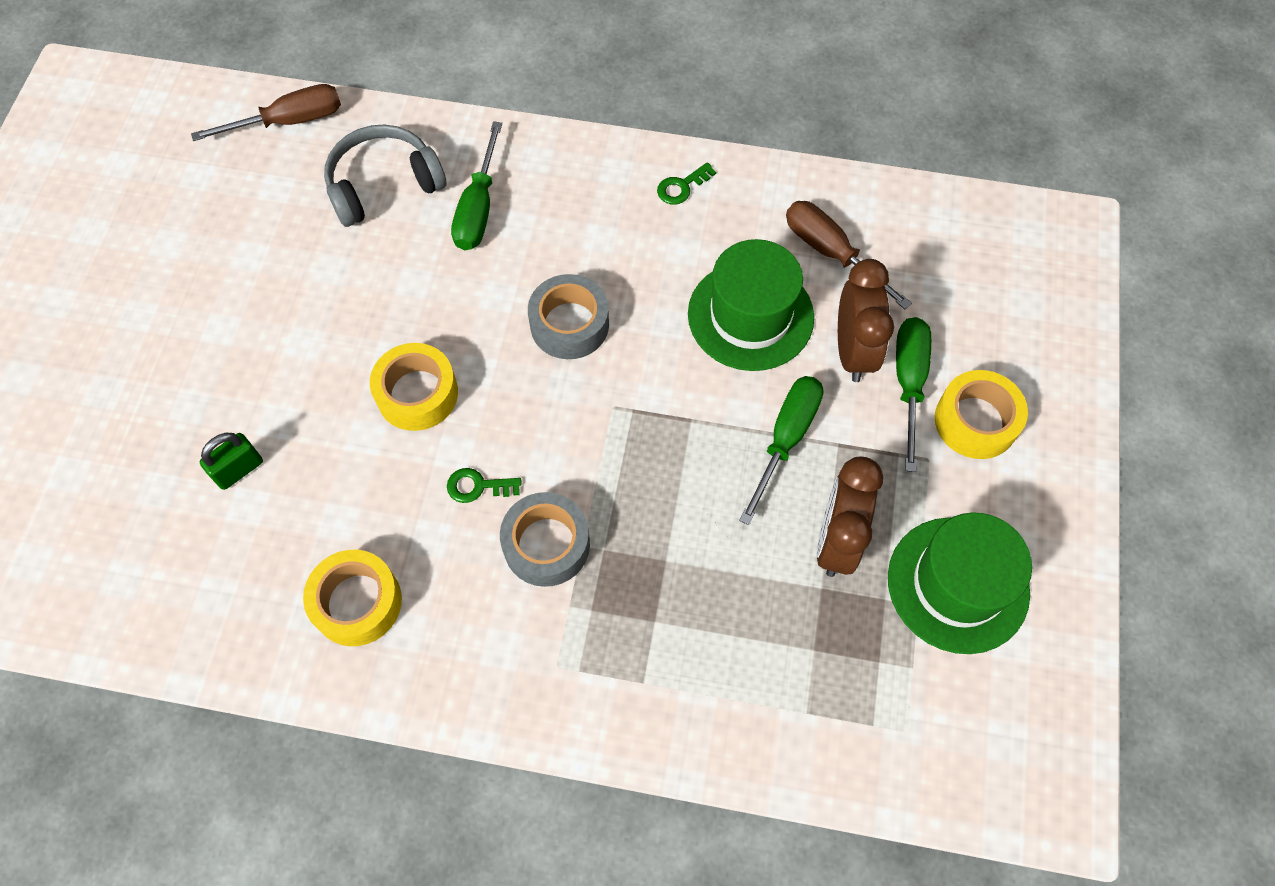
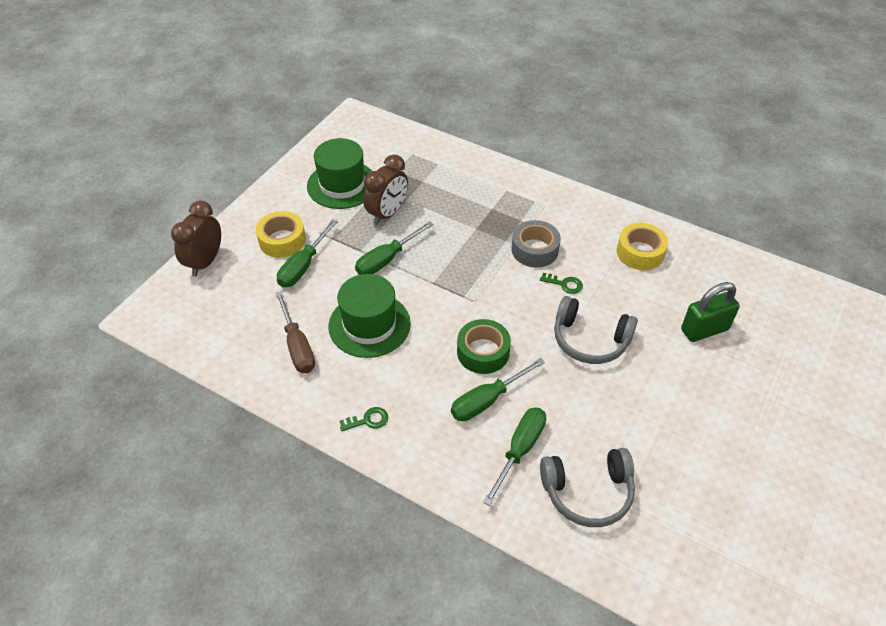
camera: 160 degrees left, 15 degrees down
(239, 469) = (704, 329): green padlock -> green padlock, size x1.57
(289, 121) = (660, 581): brown screwdriver -> none
(417, 394) = (590, 340): yellow tape -> grey headphones
(540, 257) = (487, 400): none -> green screwdriver
(569, 324) = (483, 352): grey tape -> green tape
(853, 351) = (322, 289): brown clock -> brown clock (205, 262)

